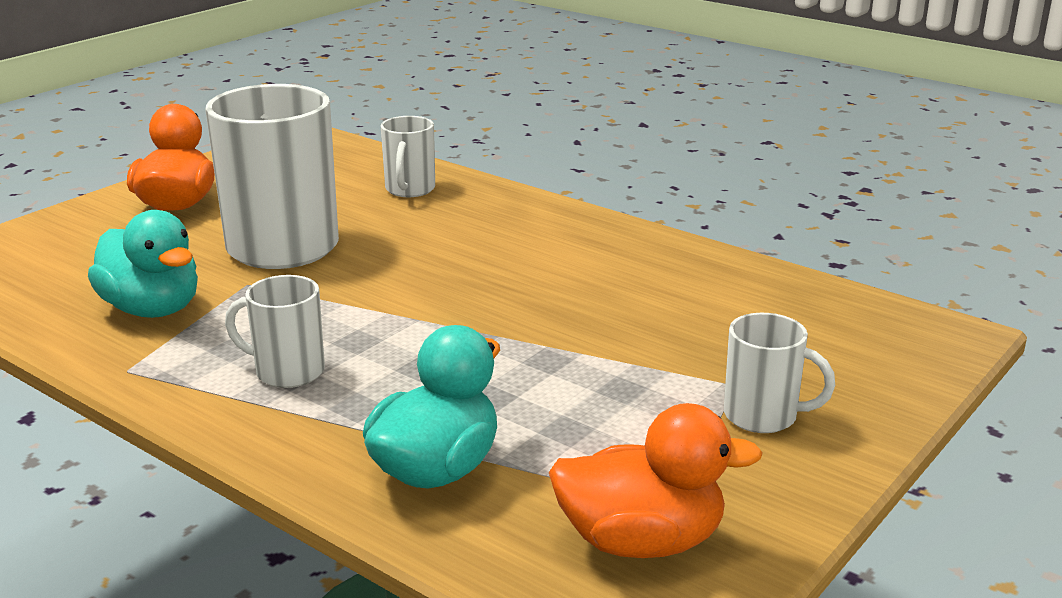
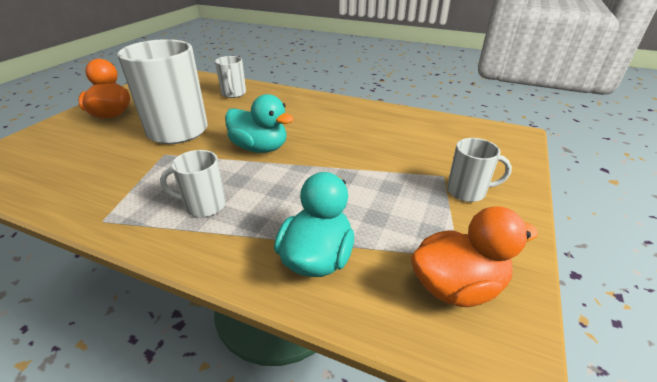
camera: 15 degrees left, 10 degrees up
(152, 309) = (110, 177): turquoise duck -> turquoise duck (260, 148)

